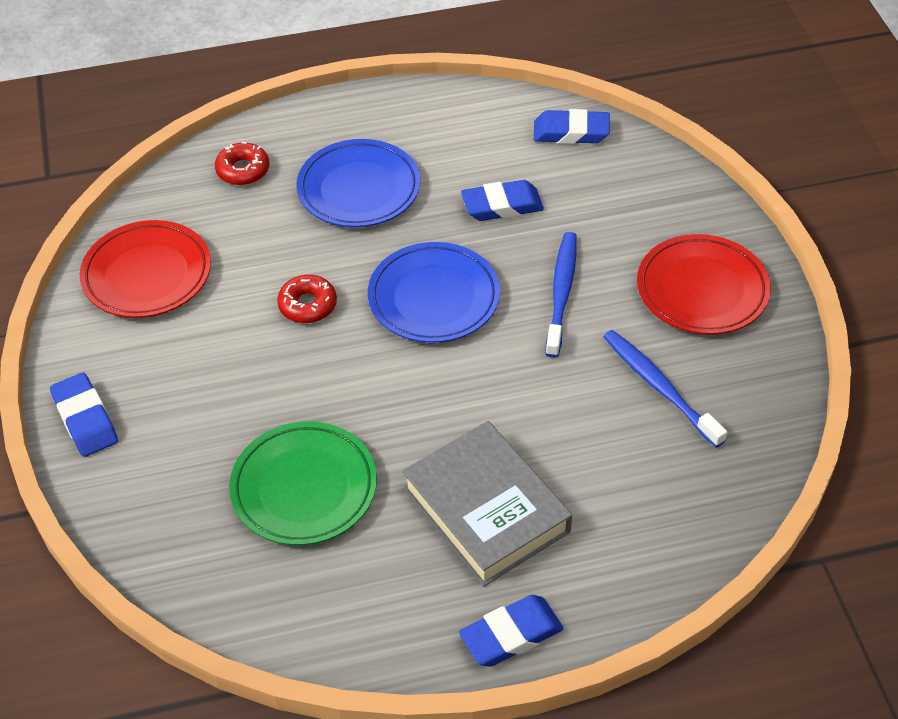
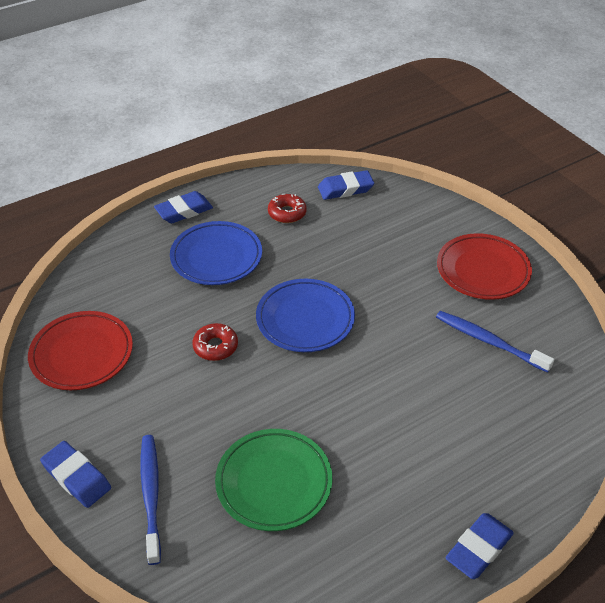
camera: 20 degrees left, 5 degrees down
(243, 170) = (124, 263): red donut -> red donut (287, 213)
(486, 510) = (415, 460): grey book -> none
(502, 206) = (322, 246): blue eraser -> blue eraser (184, 211)
(561, 293) = (392, 295): blue toothbrush -> blue toothbrush (151, 495)

